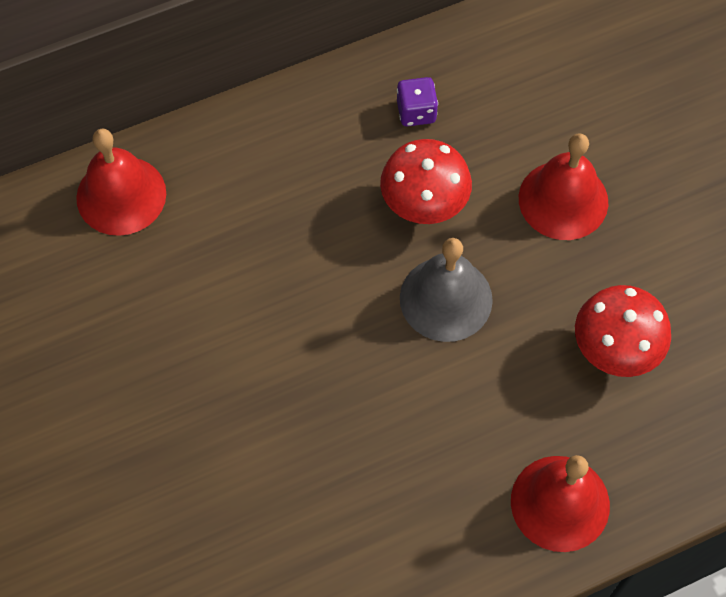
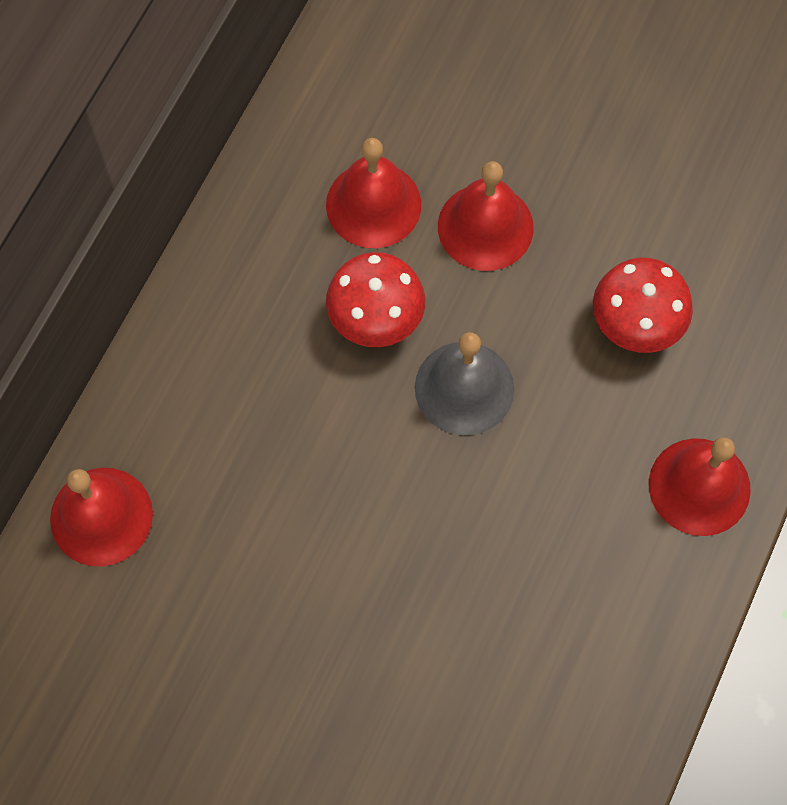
camera: 40 degrees left, 5 degrees up
(416, 112) = (295, 241): purple dice -> none
(494, 127) = (373, 204): none -> red bell

